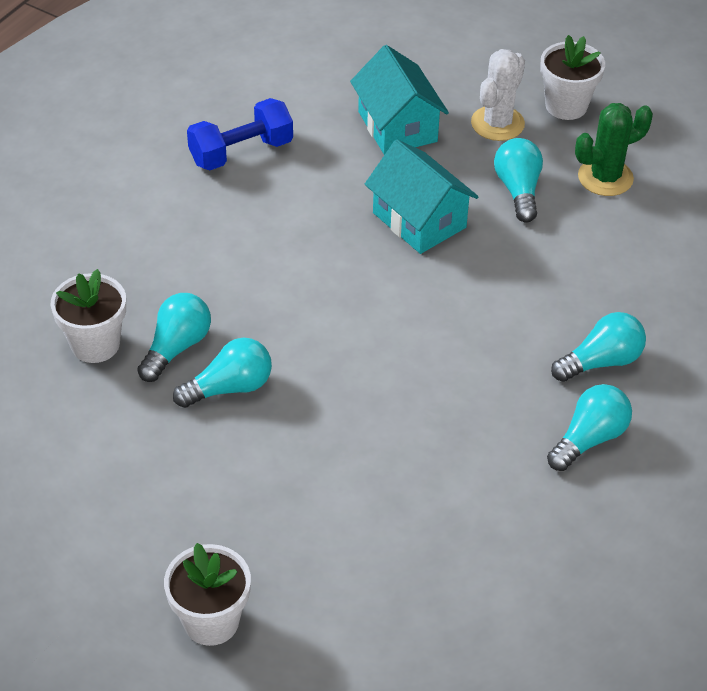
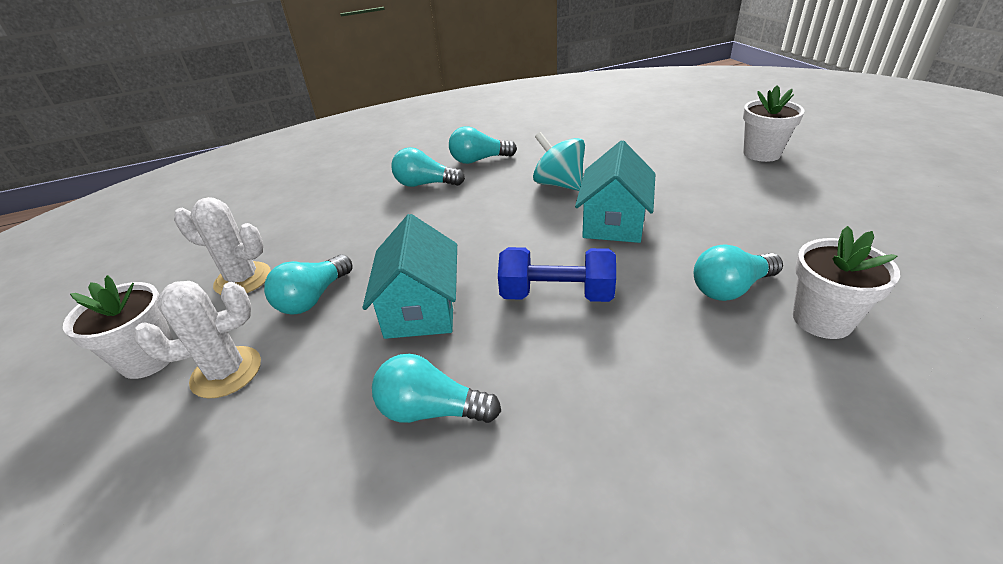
camera: 140 degrees left, 10 degrees down
(229, 388) = (693, 246): turquoise light bulb -> turquoise light bulb (431, 410)
(241, 152) = (524, 493): blue dumbbell -> blue dumbbell (556, 295)
(397, 126) = (312, 424): turquoise house -> turquoise house (614, 222)
(438, 430) = (559, 184): none -> turquoise spinning top
(605, 177) = (243, 279): green cactus -> white cactus

